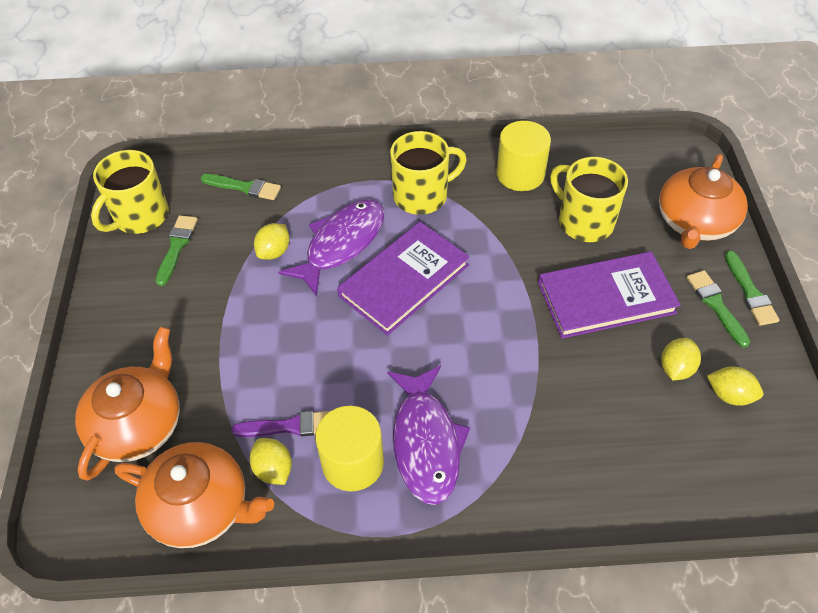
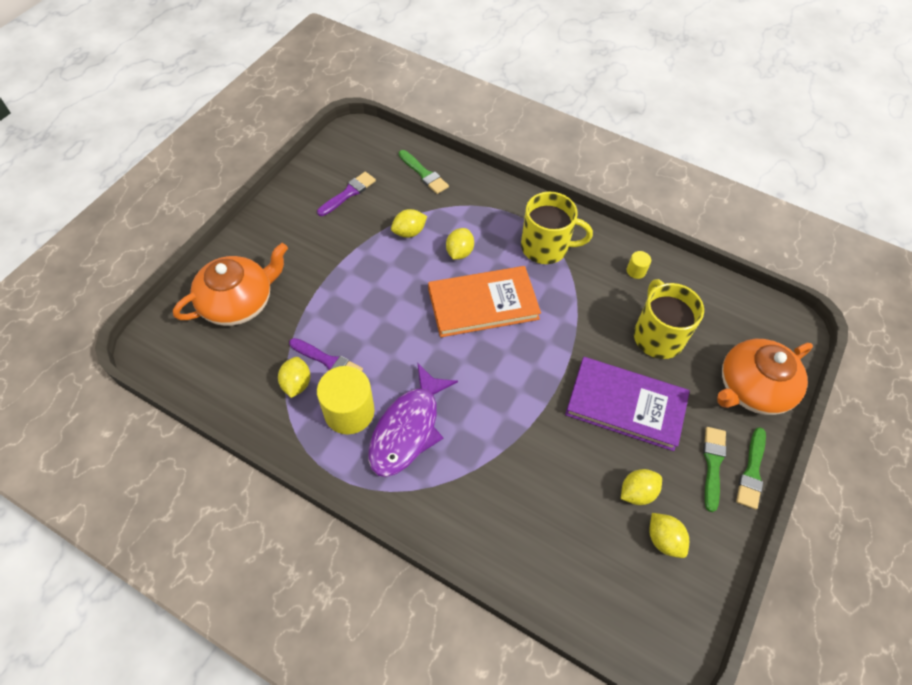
camera: 30 degrees right, 5 degrees up
(140, 216) = (341, 159): yellow mug -> none
(176, 247) = (348, 193): green brush -> purple brush
(201, 507) = (236, 380): orange teapot -> none
(341, 244) = (459, 252): purple fish -> yellow lemon
(404, 280) = (483, 304): purple book -> orange book
(520, 174) = (636, 271): yellow cylinder -> yellow cylinder, size x0.45

